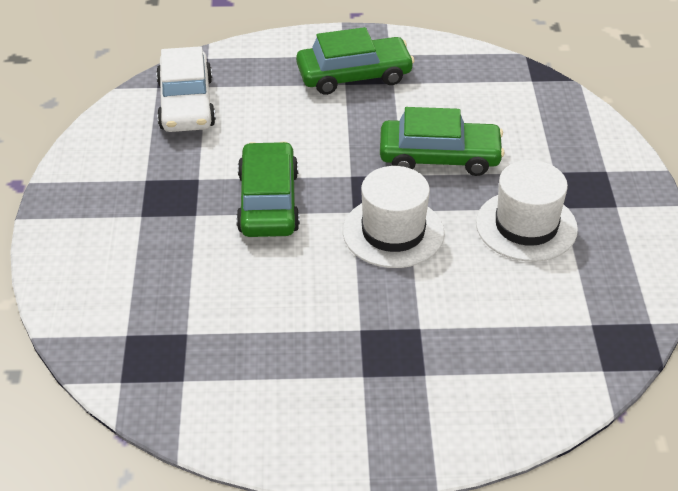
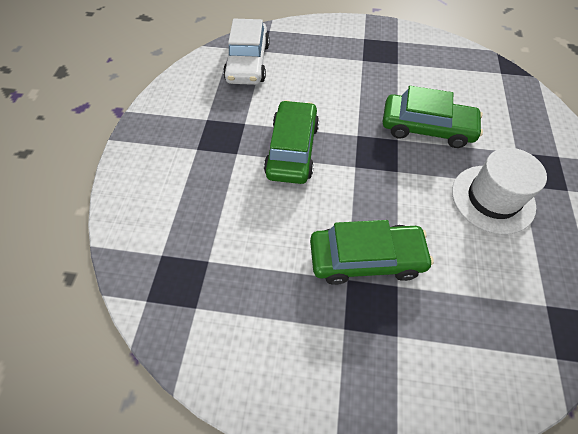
camera: 10 degrees right, 15 degrees up
(354, 75) = (370, 54): green car -> green car (366, 259)
(393, 232) = (384, 189): white hat -> none

